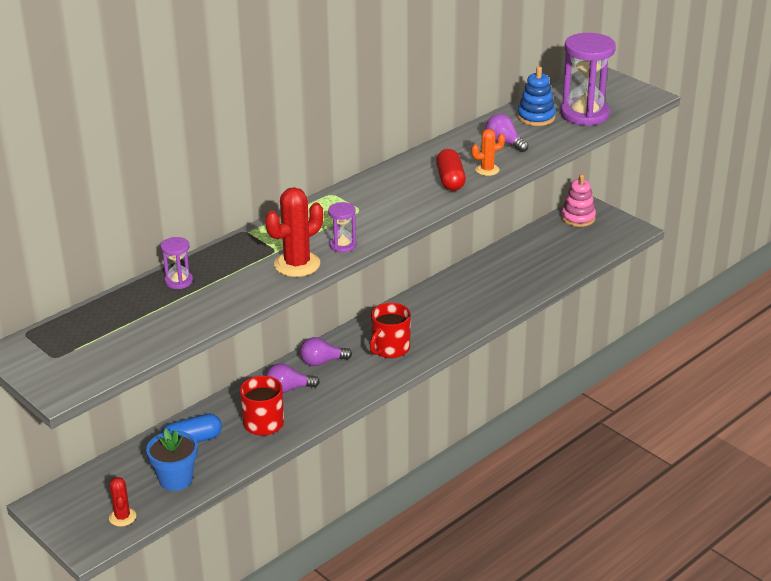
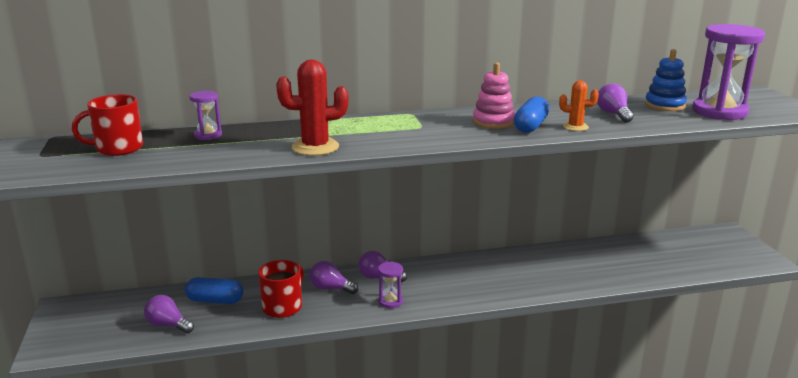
camera: 30 degrees right, 10 degrees down
(122, 517) = (96, 338): red cactus -> none
(176, 479) = (168, 325): blue flower pot -> purple light bulb
(343, 245) = (373, 144): purple hourglass -> purple hourglass (390, 301)
(390, 348) = (446, 285): red mug -> red mug (118, 148)
(450, 180) = (530, 126): red capsule -> blue capsule
(578, 218) = (713, 237): pink stacking toy -> pink stacking toy (493, 122)

